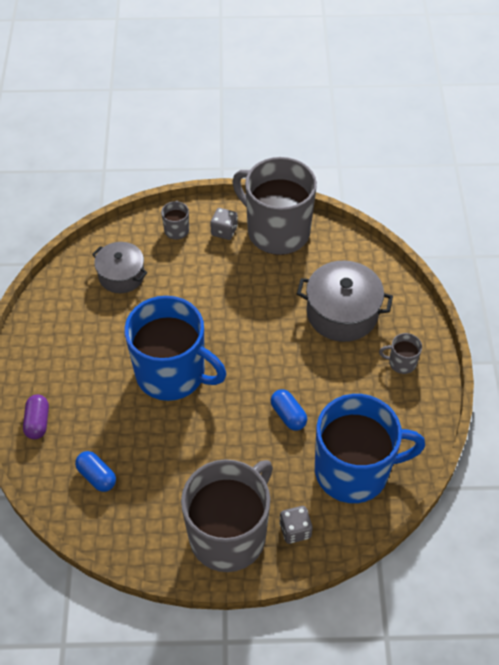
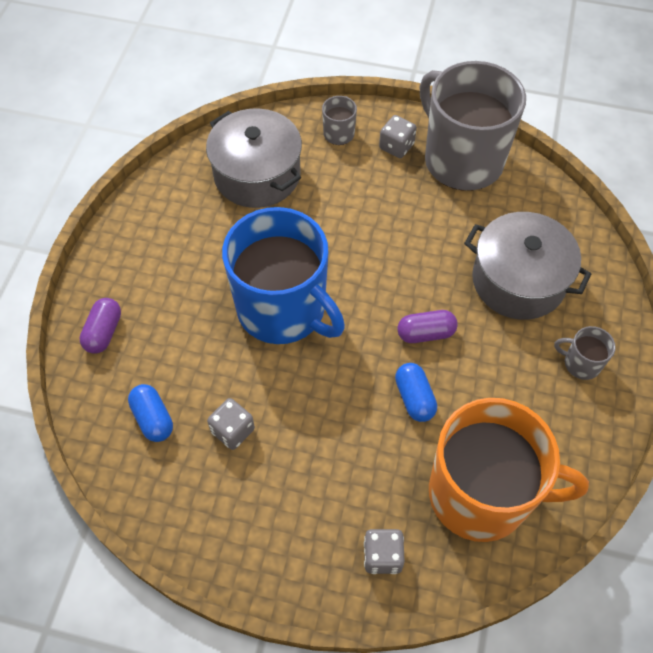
camera: 15 degrees right, 5 degrees up
(121, 275) = (257, 174): grey pot -> grey pot, size x1.51
(160, 470) = (233, 430): none -> grey dice
(229, 534) = (295, 539): grey mug -> none
(284, 367) = (425, 333): none -> purple capsule
(353, 470) = (481, 494): blue mug -> orange mug

